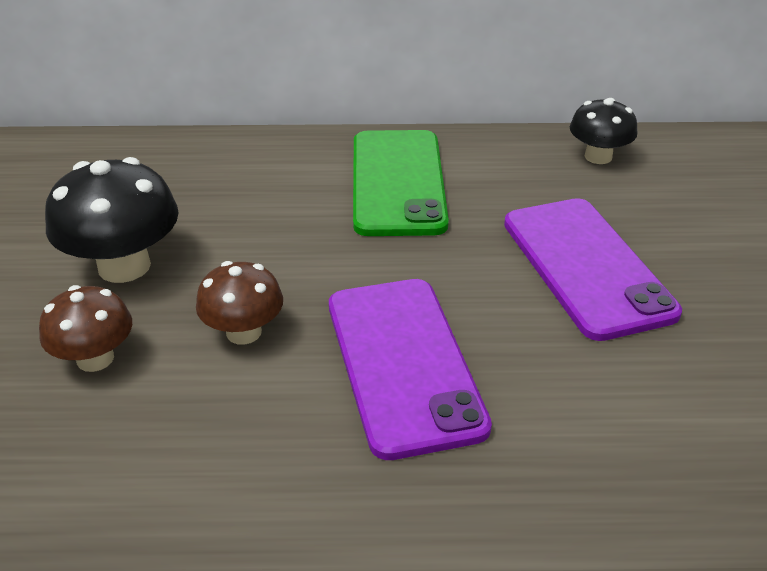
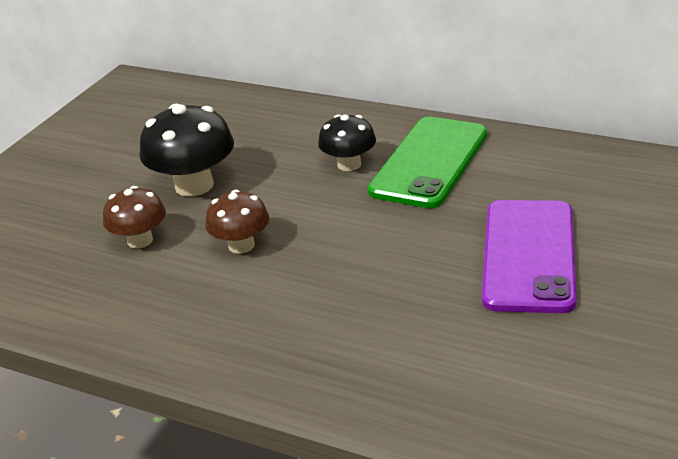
camera: 30 degrees right, 5 degrees down
(404, 363) = (333, 291): purple phone -> none
(598, 157) = (619, 171): black mushroom -> black mushroom (349, 164)

